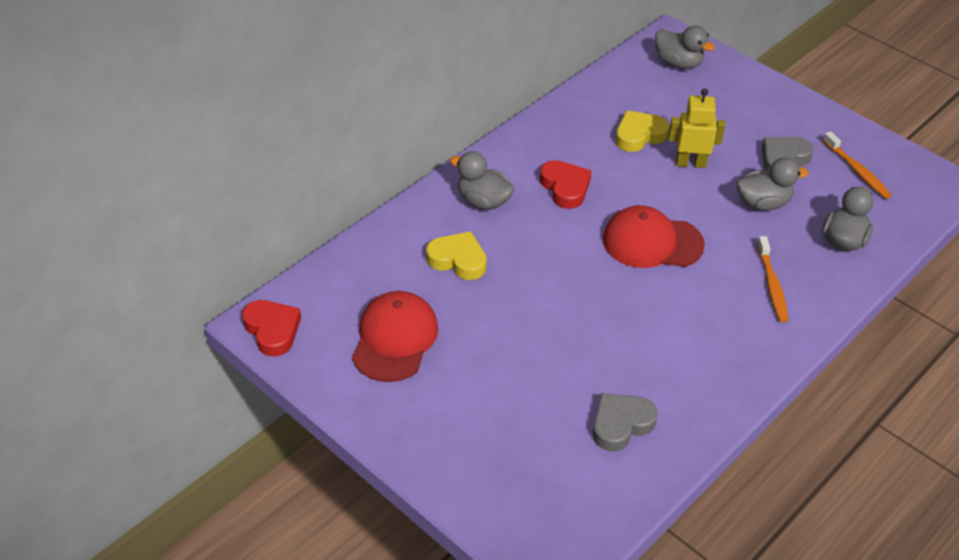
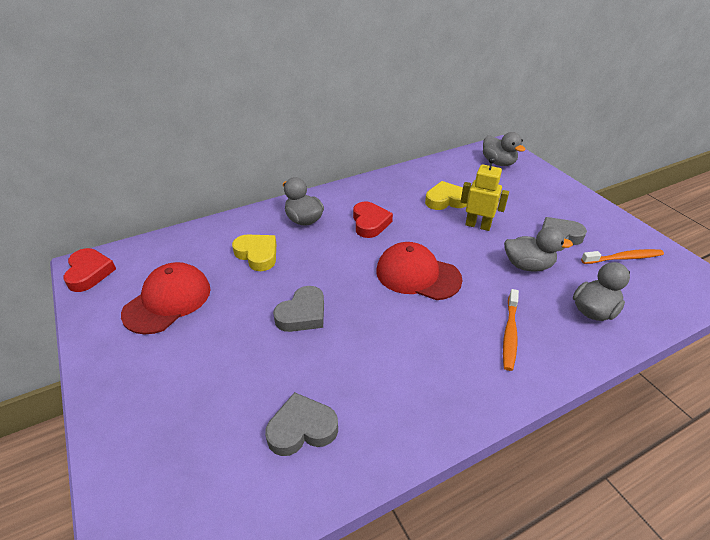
camera: 20 degrees right, 5 degrees down
(554, 316) = (302, 314): none -> grey heart
(857, 171) = (623, 258): orange toothbrush -> orange toothbrush turned 90 degrees counterclockwise

